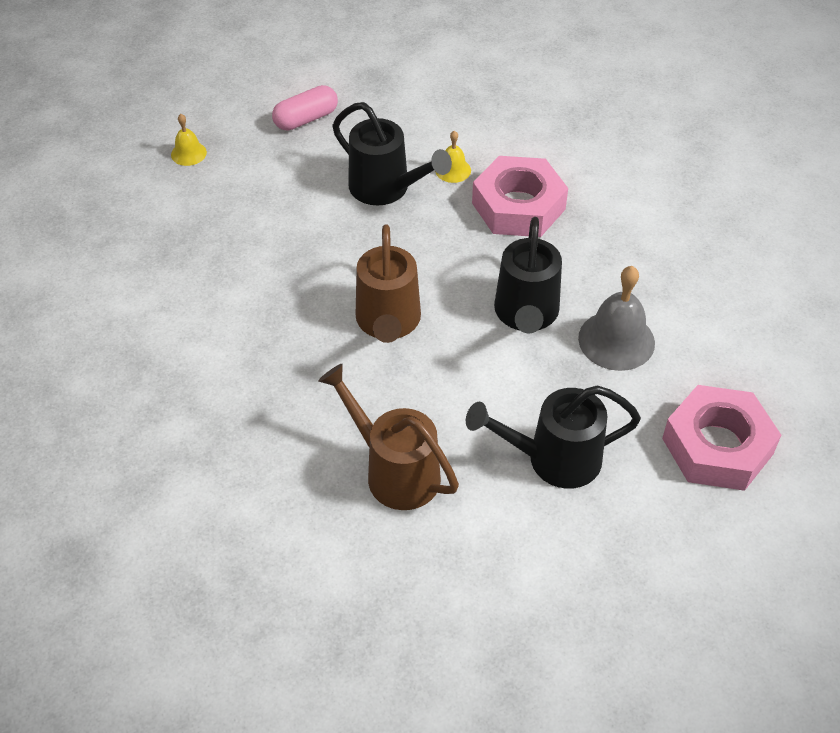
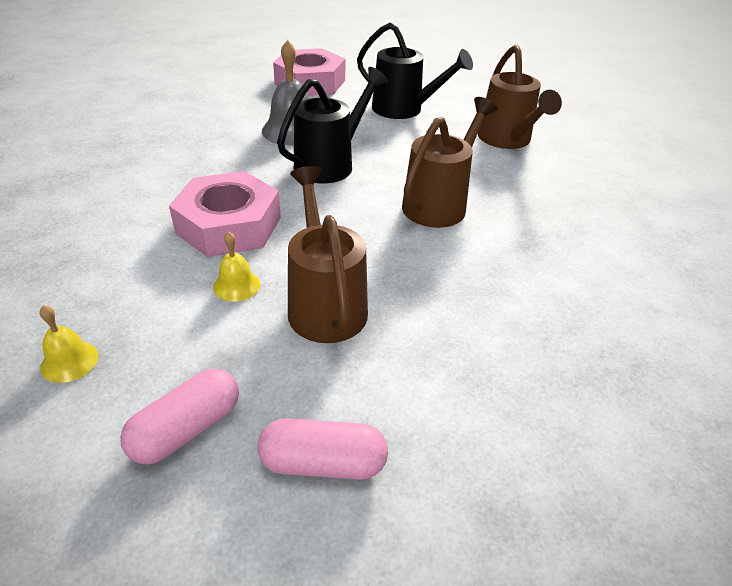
camera: 145 degrees left, 10 degrees down
(188, 153) = (546, 512): yellow bell -> yellow bell (69, 361)
(383, 98) = (187, 429): none -> pink capsule
(386, 189) = (325, 303): black watering can -> brown watering can

